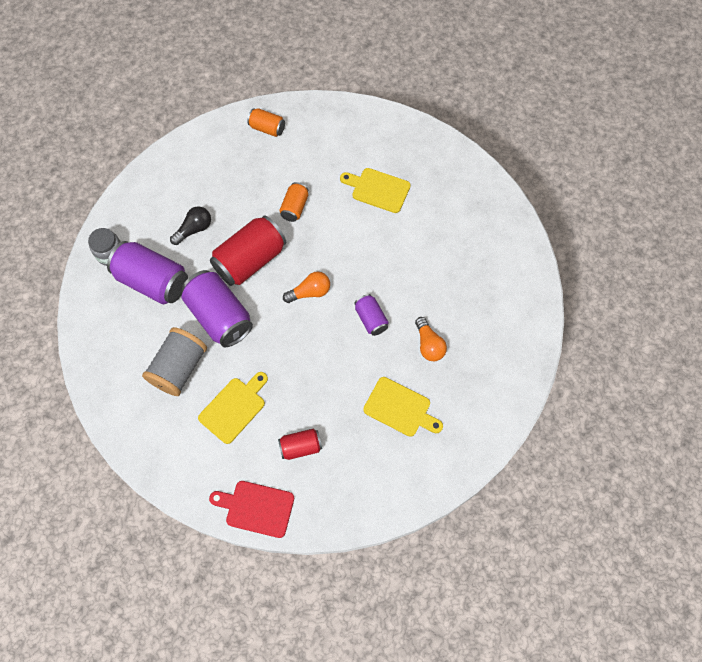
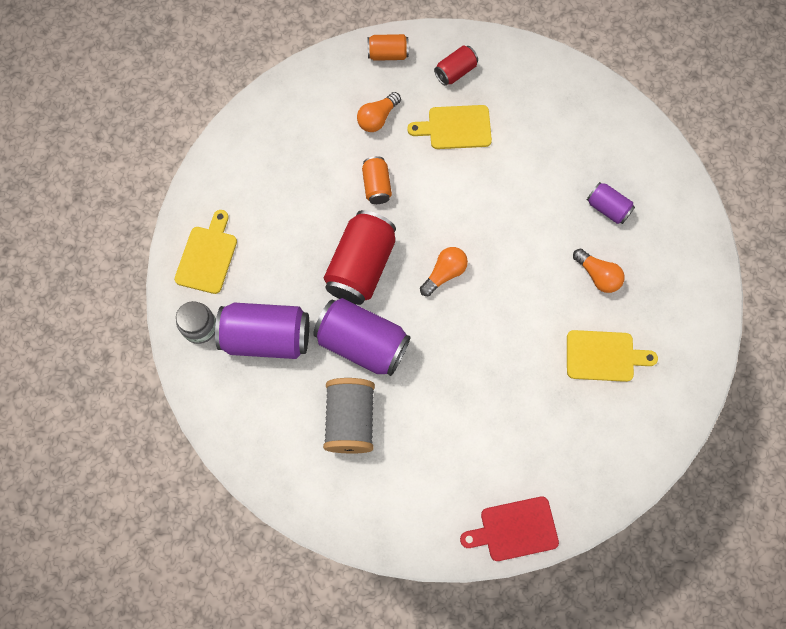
camera: 25 degrees left, 5 degrees up
(194, 229) = (279, 258): black light bulb -> none
(234, 408) = (433, 435): yellow cutting board -> yellow cutting board (207, 256)
(267, 128) = (296, 107): orange can -> orange can (388, 54)
(301, 447) = (525, 444): red can -> red can (455, 72)
(323, 160) = (377, 118): none -> orange light bulb
(371, 319) = (524, 274): purple can -> purple can (607, 208)

